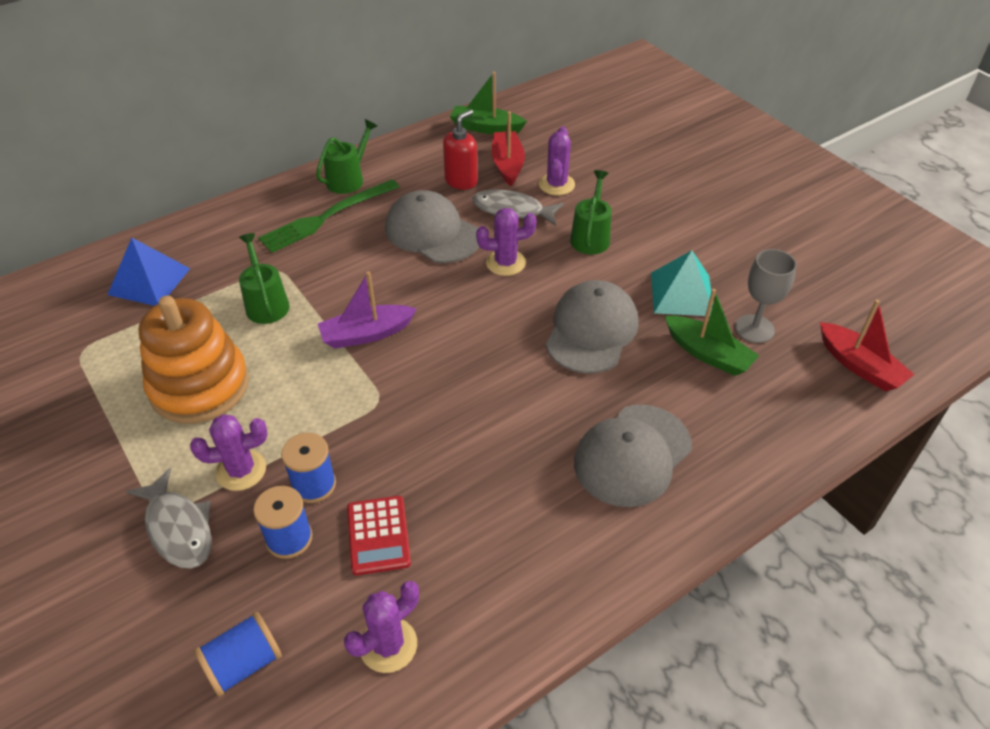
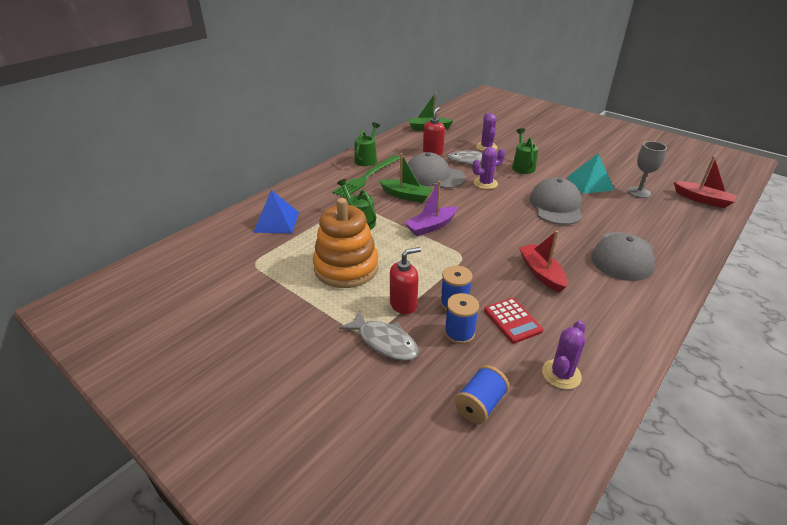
camera: 15 degrees left, 10 degrees down
(241, 470) = (403, 304): purple cactus -> red soap dispenser
(507, 164) = (453, 142): red boat -> red boat (541, 273)
(708, 354) = (624, 206): green boat -> green boat (406, 196)

